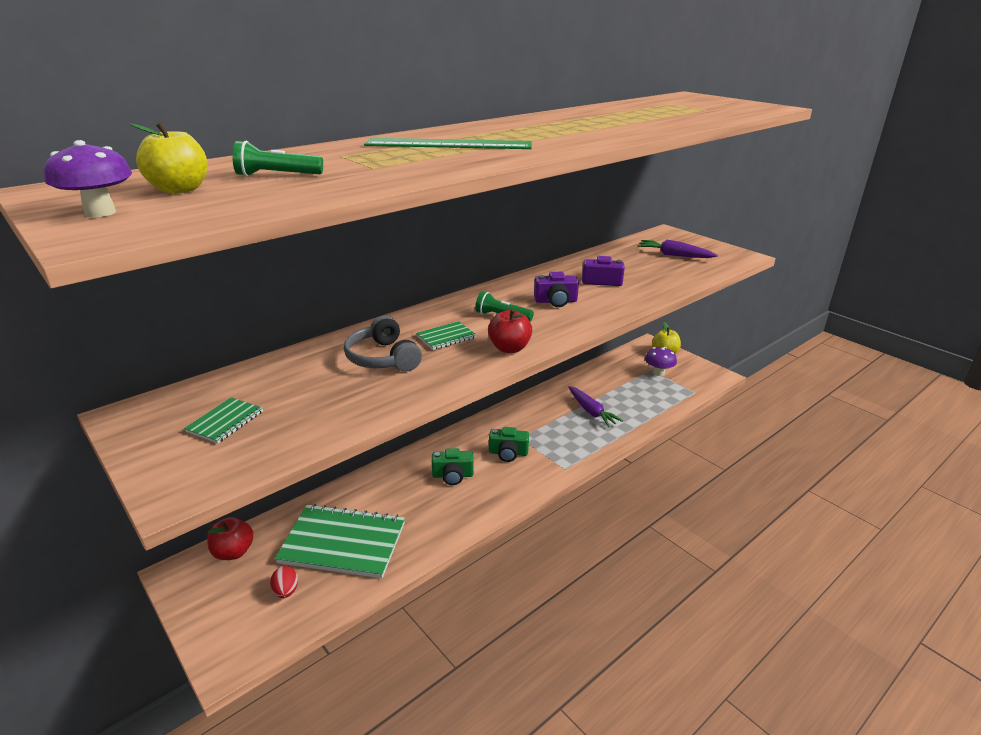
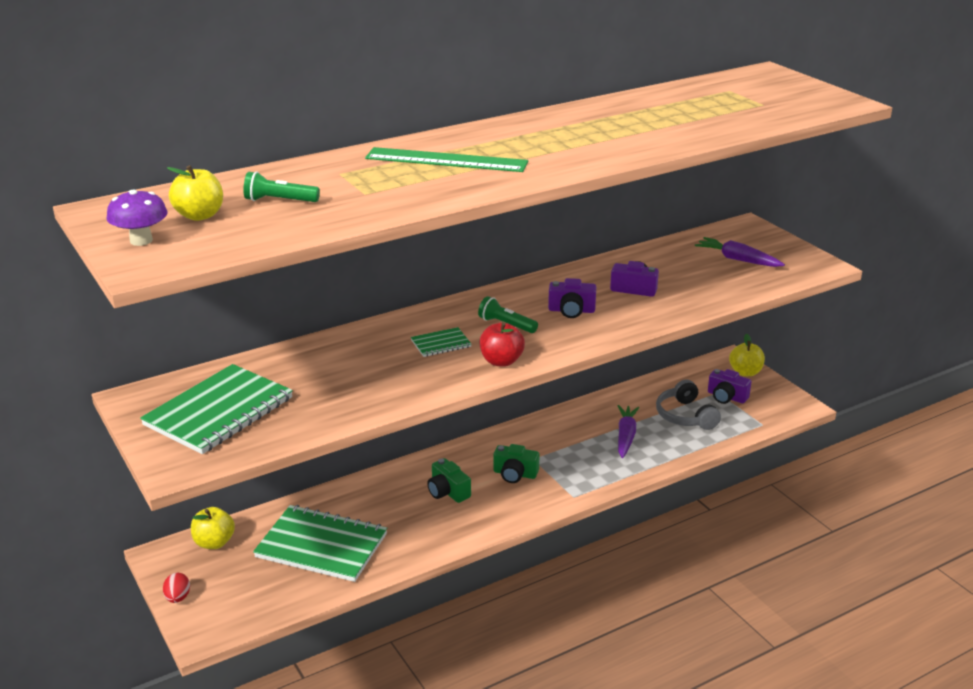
camera: 10 degrees right, 0 degrees up
(225, 421) = (218, 411): green notebook -> green notebook, size x2.19
(233, 552) = (214, 542): red apple -> yellow apple
(286, 591) = (261, 583): red egg -> red egg (178, 598)
(382, 358) = (372, 362): grey headphones -> grey headphones (685, 416)
(453, 475) = (448, 491): green camera -> green camera turned 45 degrees clockwise
(591, 411) = (626, 436): purple carrot -> purple carrot turned 150 degrees counterclockwise
(658, 373) = (726, 397): purple mushroom -> purple camera

